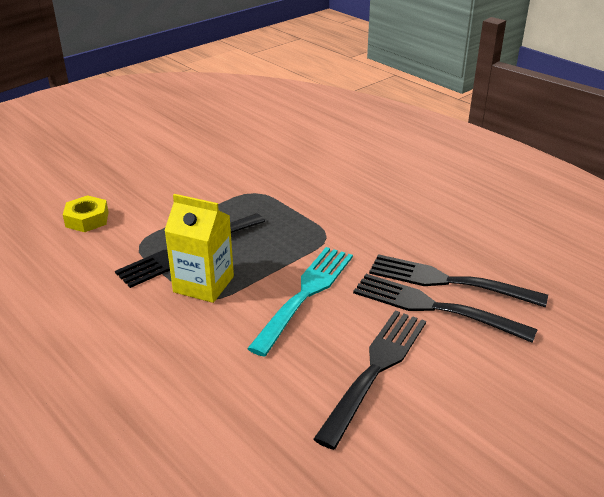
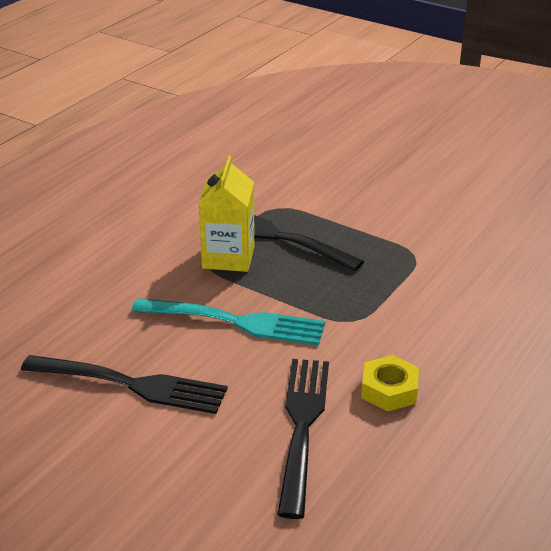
camera: 75 degrees right, 0 degrees up
(87, 219) = (303, 170): yellow nut -> yellow nut (389, 390)
(435, 307) = (247, 419): black fork -> none

